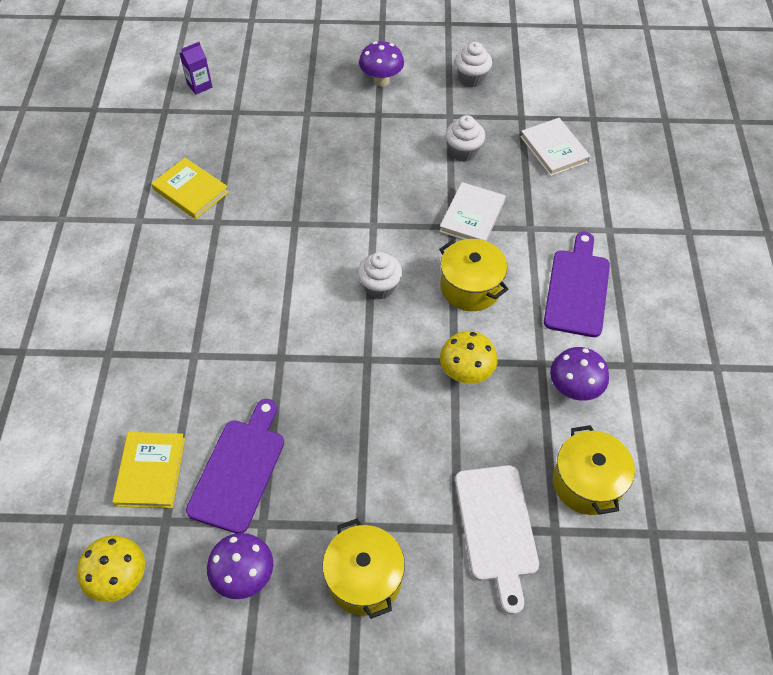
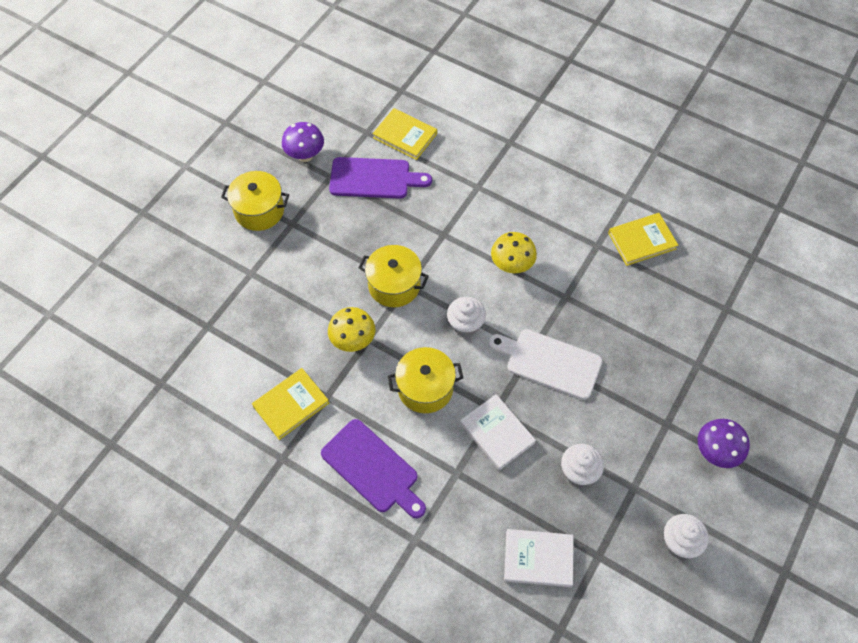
camera: 120 degrees right, 5 degrees up
(120, 579) = (347, 101): yellow mushroom -> yellow mushroom (511, 266)
(199, 85) = (777, 295): purple carton -> none
(239, 470) = (374, 178): purple cutting board -> purple cutting board turned 45 degrees counterclockwise
(496, 528) = (234, 294): white cutting board -> white cutting board (549, 362)
(574, 389) = (291, 404): purple mushroom -> yellow book
(587, 483) = (221, 366): yellow pot -> yellow pot (394, 285)

